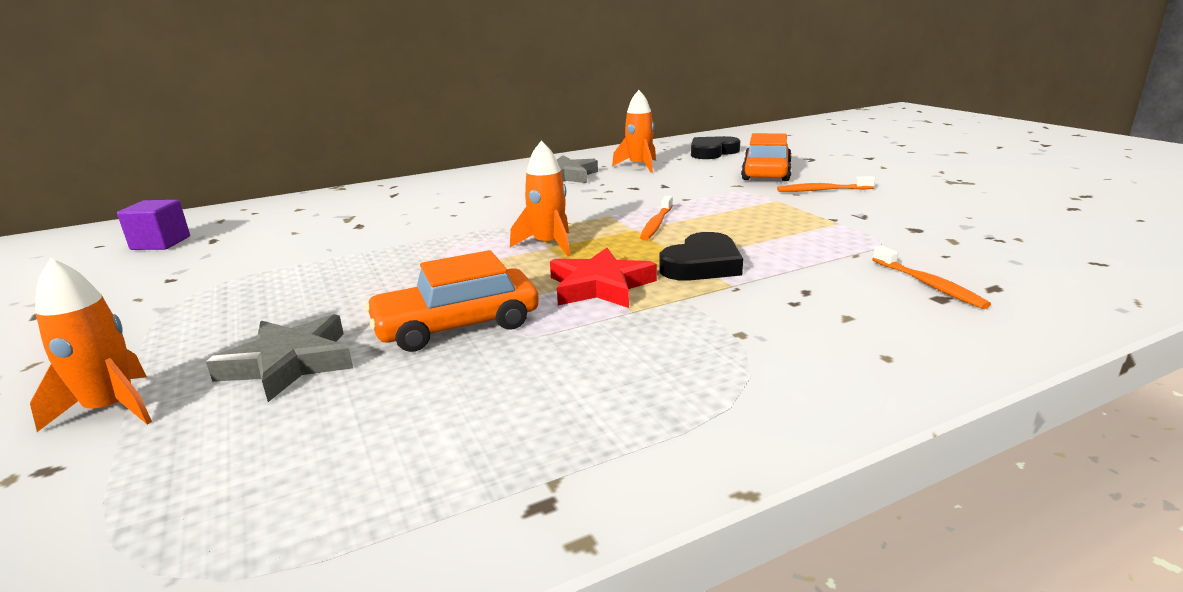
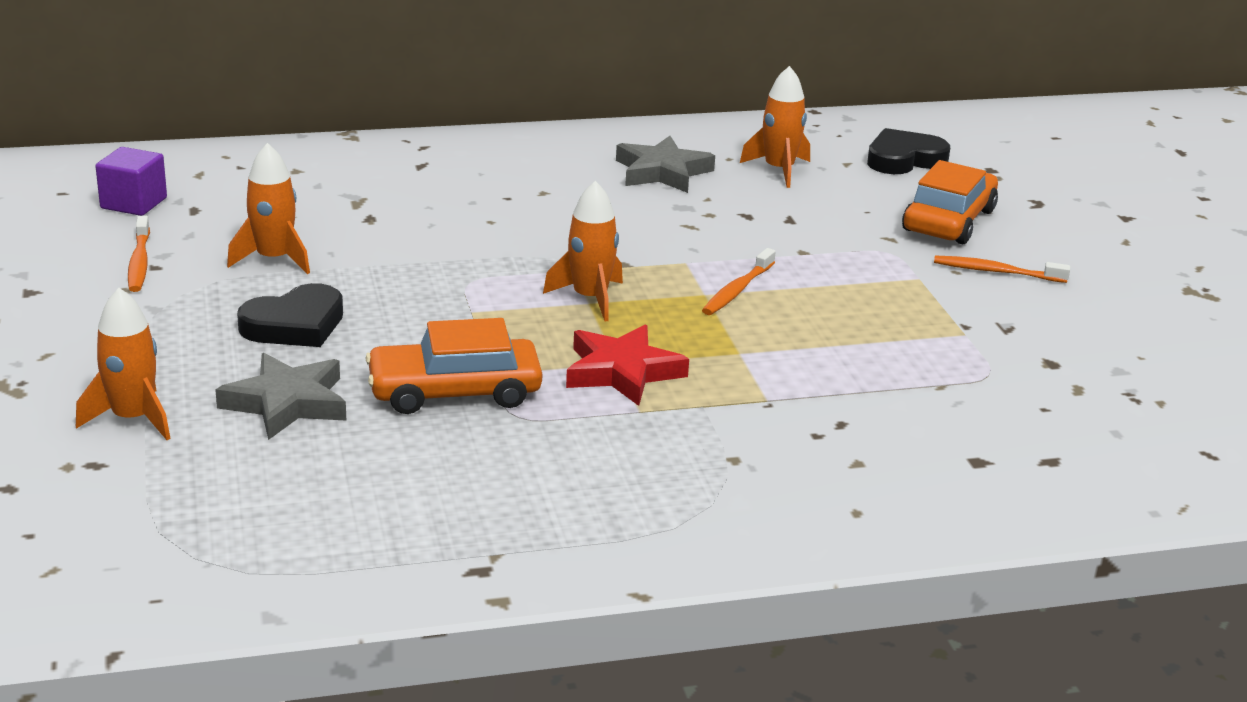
camera: 10 degrees right, 5 degrees up
(279, 259) = (274, 259): none -> orange rocket
(702, 265) = (752, 365): black heart -> black heart (295, 325)
(928, 284) = (982, 442): orange toothbrush -> orange toothbrush (139, 262)

